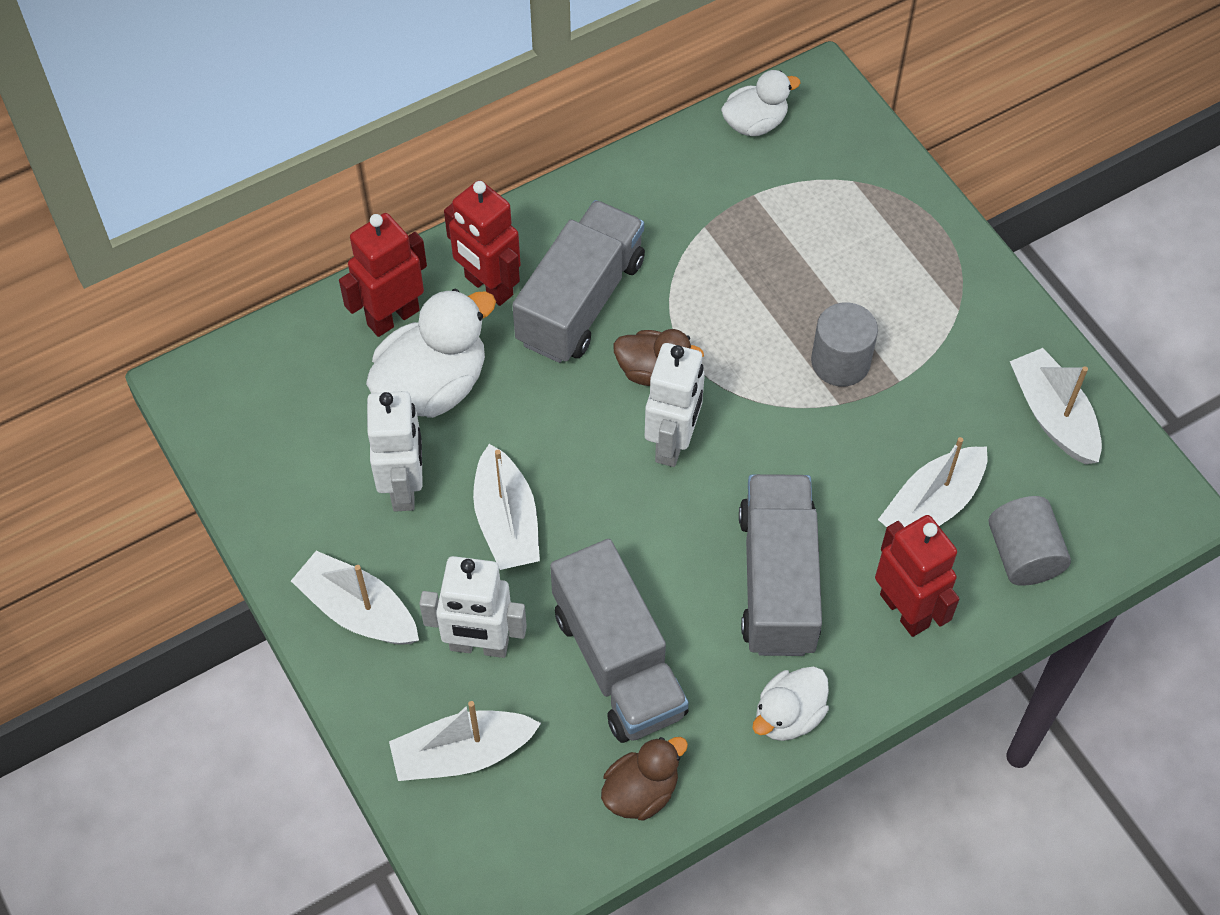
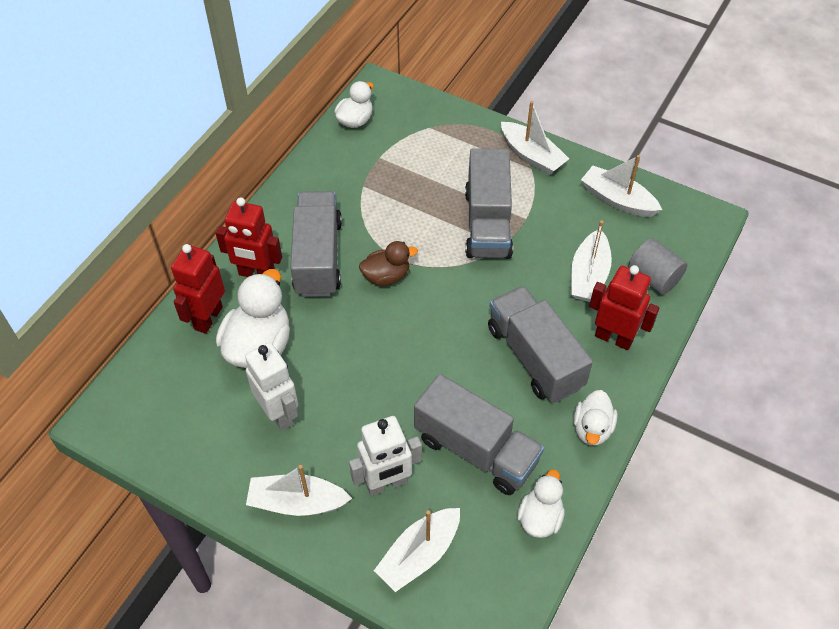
camera: 30 degrees left, 5 degrees down
(506, 521) = (355, 402): white boat -> white boat (532, 155)
(641, 791) = (540, 518): brown duck -> white duck
(673, 443) = (424, 310): white robot -> none
(840, 362) = (487, 223): grey cylinder -> grey truck

